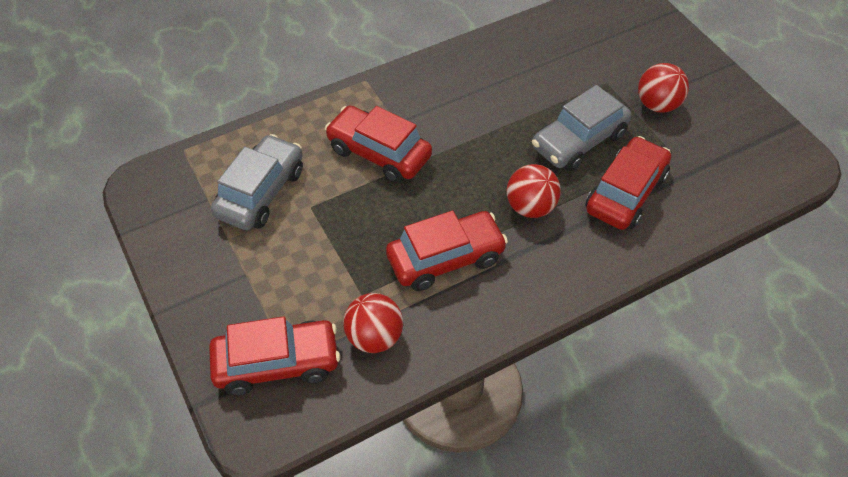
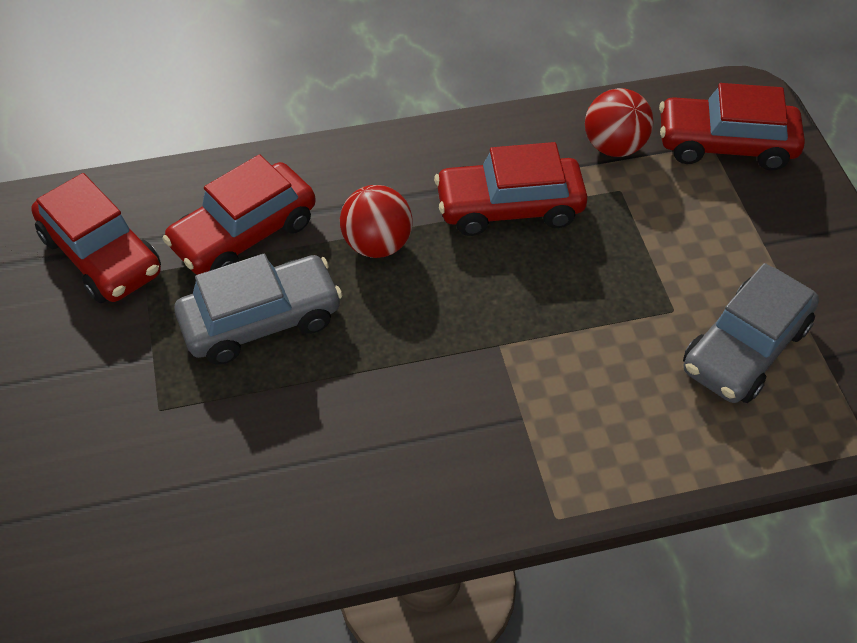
camera: 165 degrees left, 0 degrees up
(379, 153) = (562, 370): red car -> red car (102, 255)
(657, 105) = (109, 351): red ball -> none

